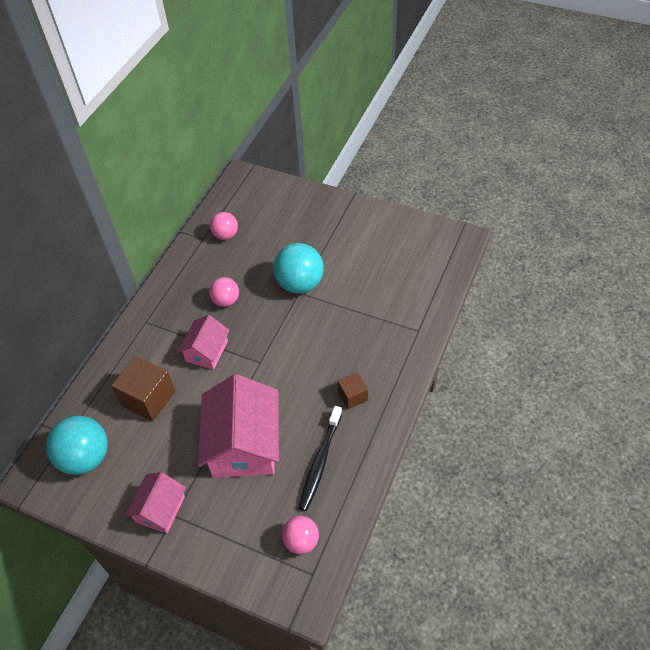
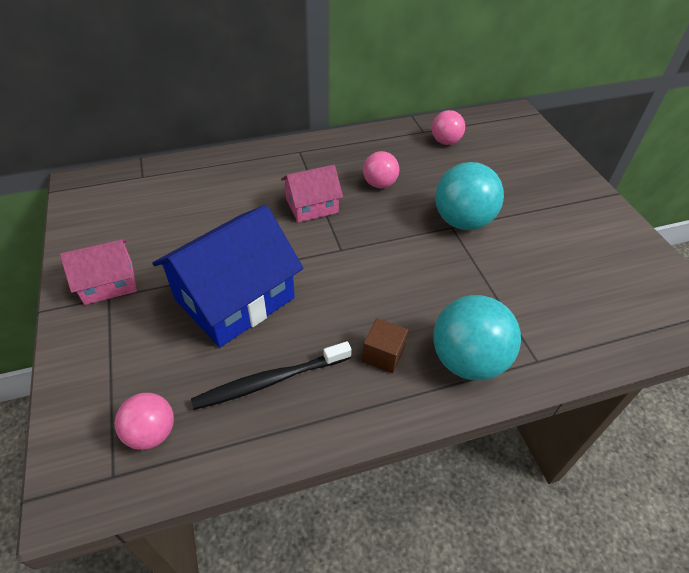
camera: 45 degrees right, 5 degrees down
(86, 457) = (128, 200): turquoise ball -> turquoise ball (467, 360)
(148, 398) = (223, 200): brown cube -> none
(244, 444) = (234, 298): pink house -> blue house

